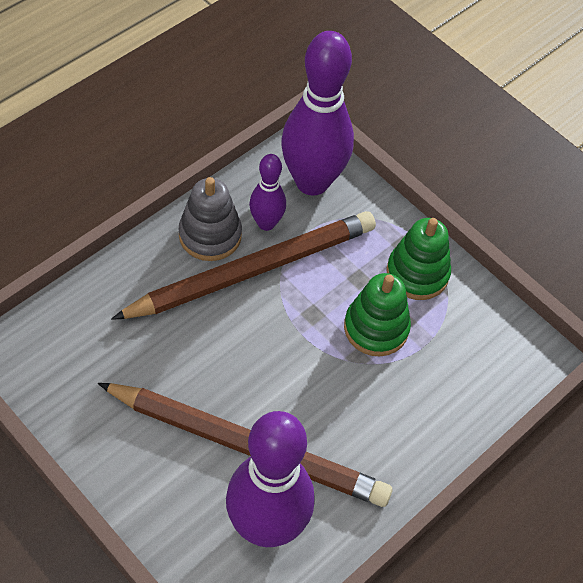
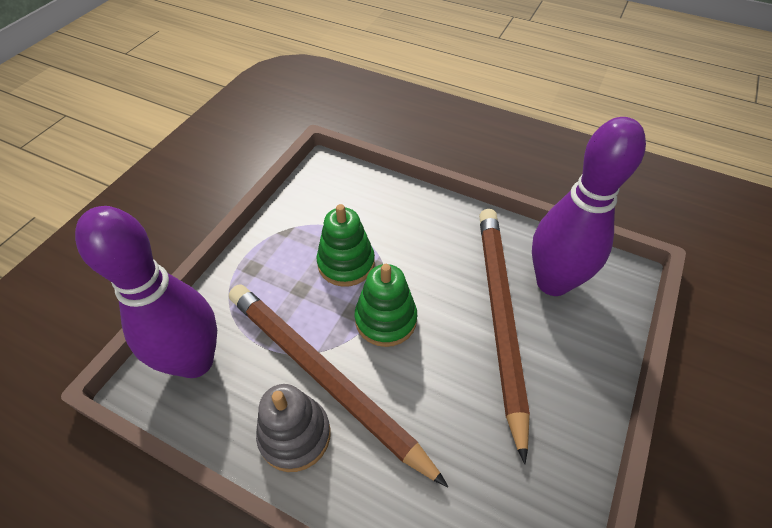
camera: 105 degrees left, 5 degrees down
(266, 223) = (261, 385): purple bowling pin -> none
(417, 273) = (280, 250): green stacking toy -> green stacking toy (385, 319)

